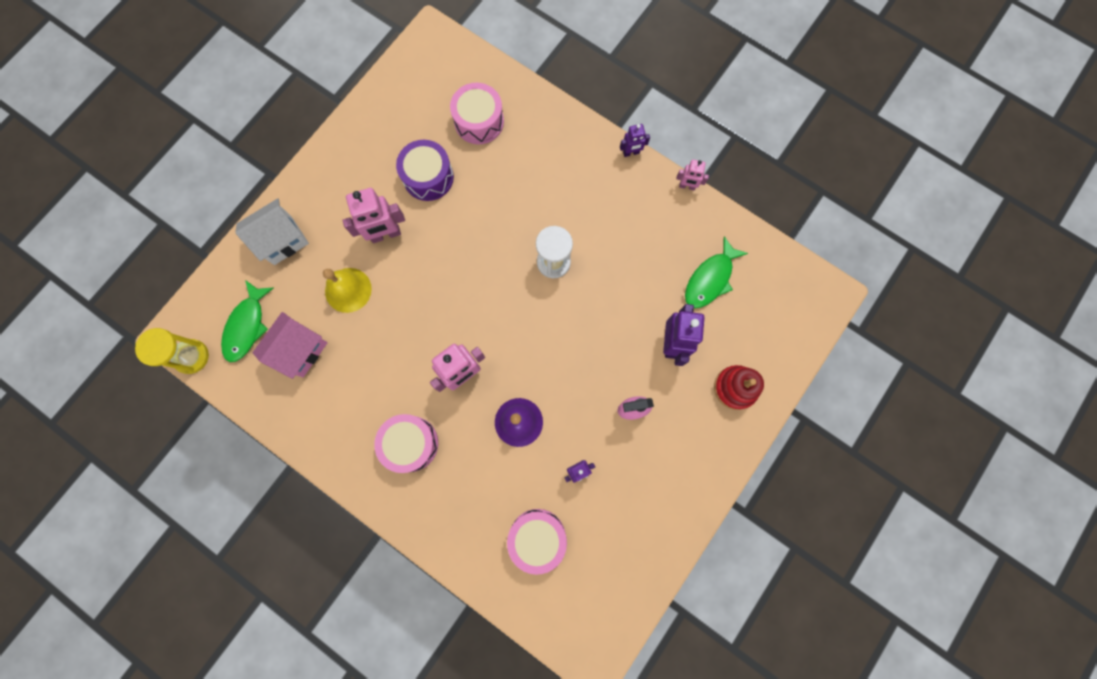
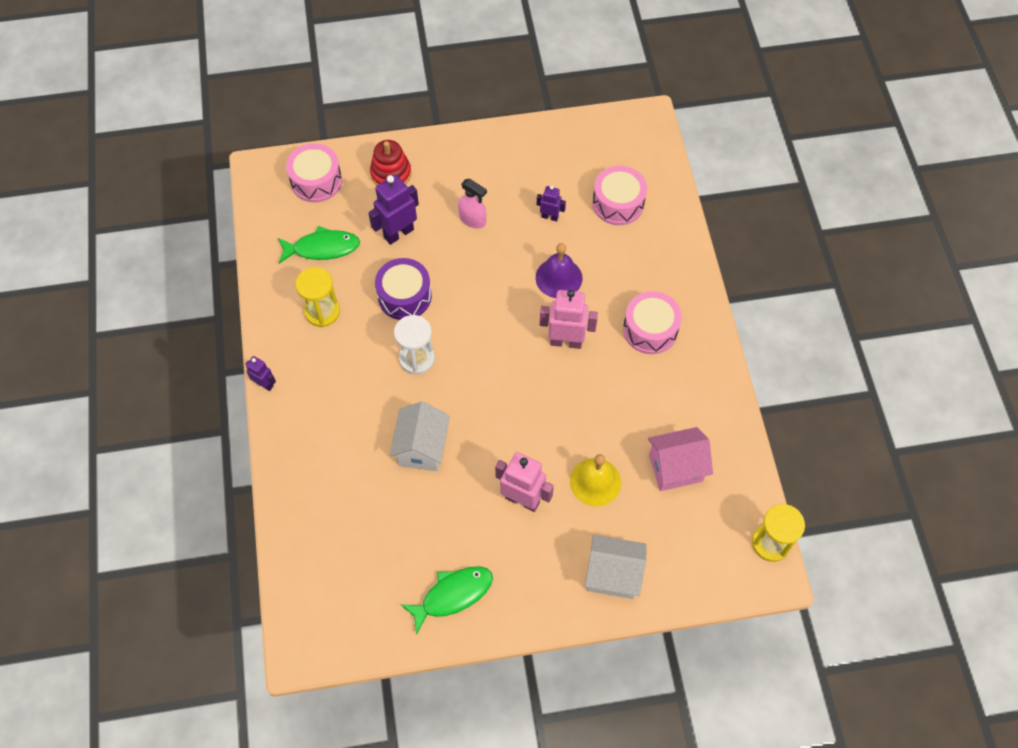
camera: 135 degrees left, 15 degrees down
(247, 326) = (704, 527): green fish -> green fish (452, 595)
(428, 177) = (440, 516): purple drum -> purple drum (404, 296)
(479, 121) = (348, 525): pink drum -> pink drum (316, 181)
(484, 207) = (422, 448): none -> white house
(653, 234) = (322, 312): none -> yellow hourglass
(687, 186) = (257, 322): pink robot -> none

